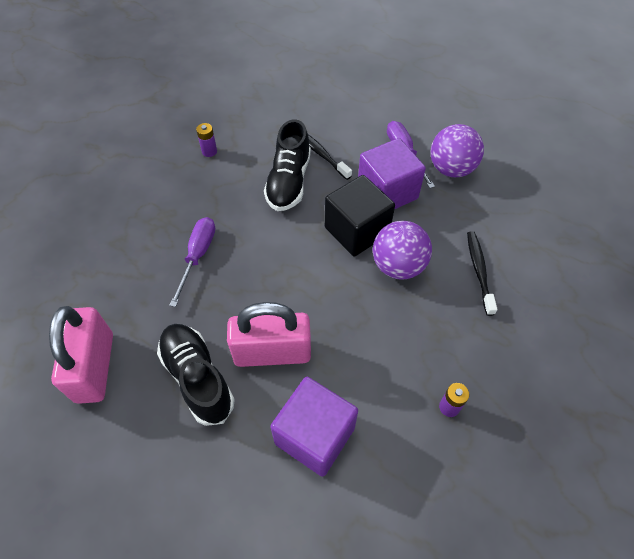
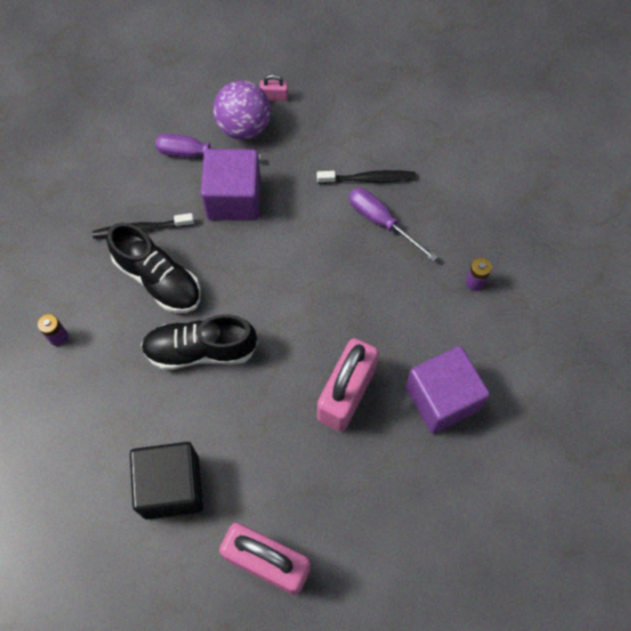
camera: 60 degrees left, 10 degrees up
(197, 378) = (334, 471): black shoe -> black shoe (200, 350)
(198, 256) = (196, 411): purple screwdriver -> purple screwdriver (381, 222)
(356, 231) = (261, 251): black cube -> black cube (171, 486)
(398, 266) = (322, 239): purple ball -> none
(479, 271) = (368, 179): black toothbrush -> black toothbrush turned 150 degrees clockwise
(493, 174) = (274, 97): none -> pink padlock

